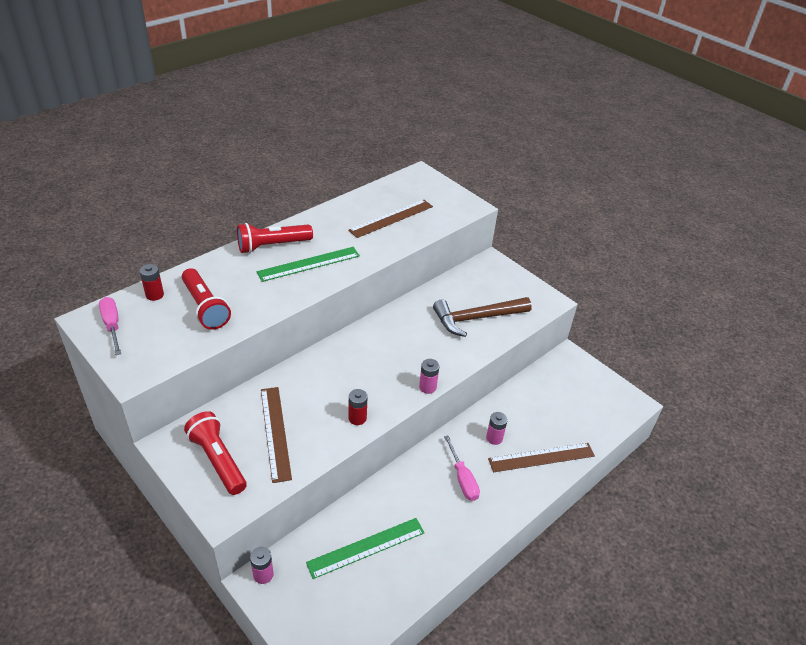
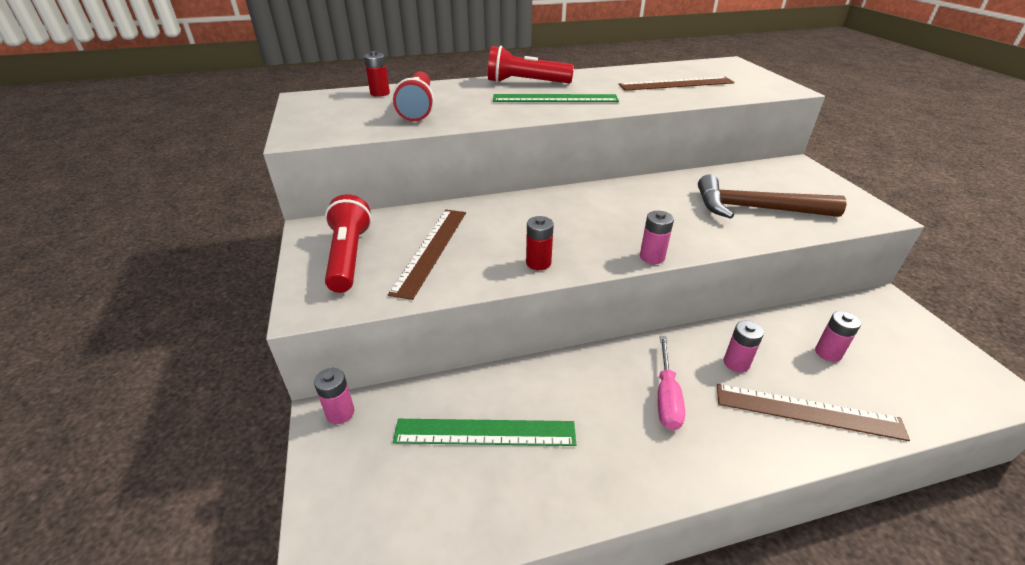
camera: 30 degrees right, 5 degrees down
(112, 325) = (320, 104): pink screwdriver -> none
(543, 410) = (828, 353): none -> pink battery

